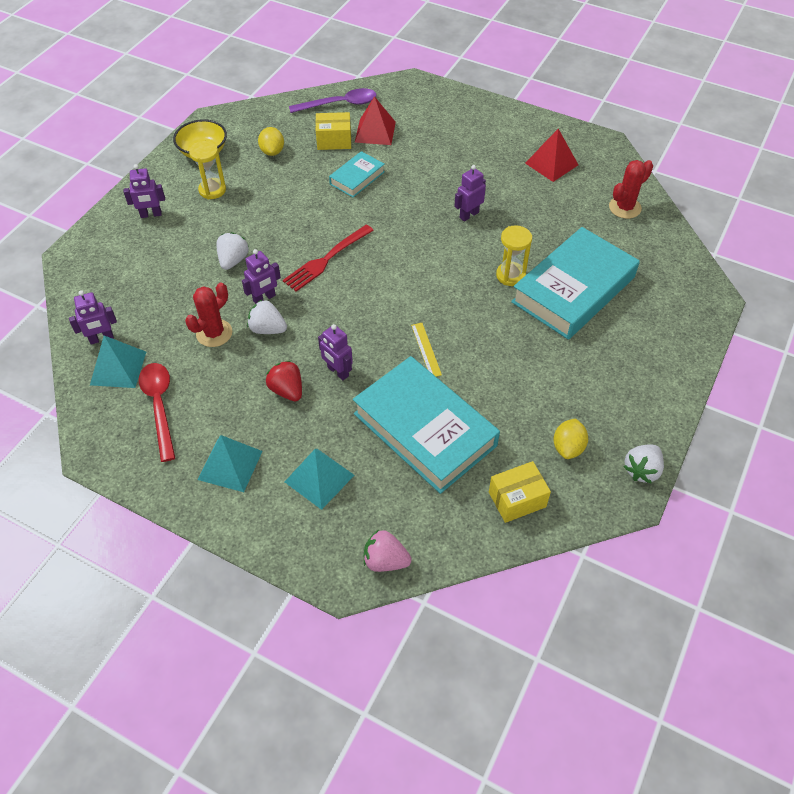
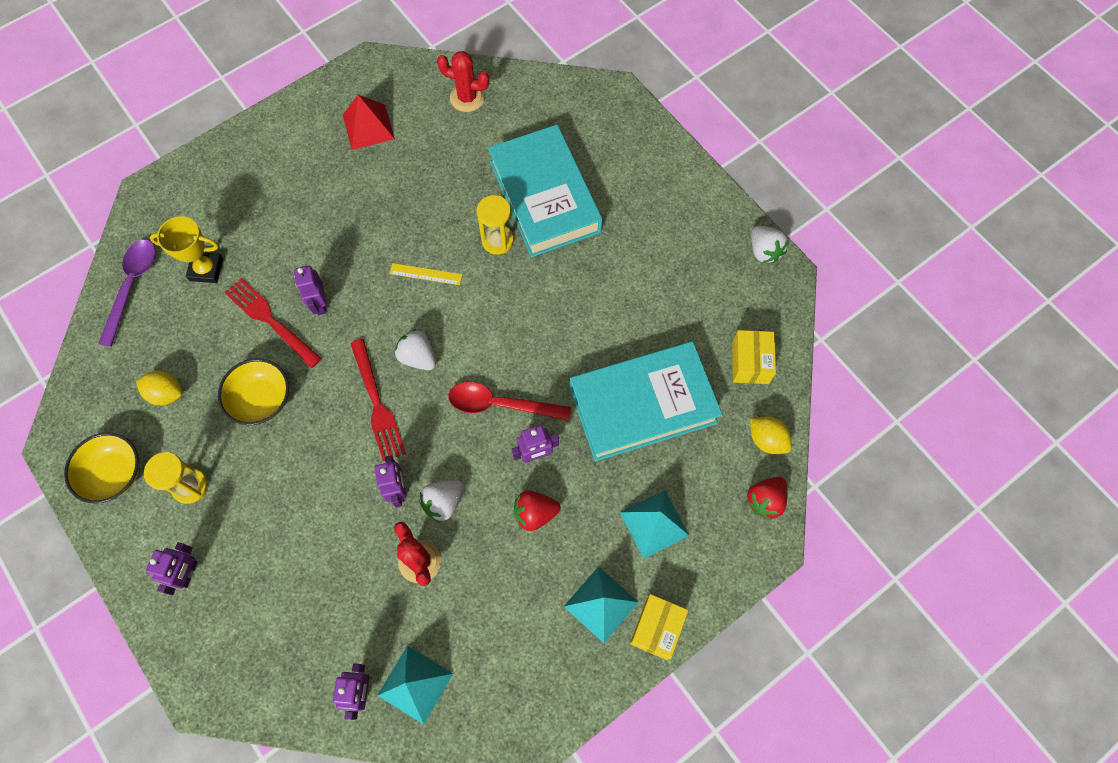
camera: 65 degrees left, 15 degrees up
(159, 406) = (492, 653): red spoon -> red spoon (500, 404)
(233, 260) = (322, 503): white strawberry -> white strawberry (418, 357)
(294, 198) = (261, 399): none -> yellow bowl
(334, 140) = (192, 318): yellow box -> yellow box (657, 628)
(357, 178) = (270, 320): turquoise book -> red fork
(375, 132) = (206, 269): red pyramid -> yellow trophy
(385, 560) = (765, 500): pink strawberry -> red strawberry
(426, 349) = (550, 360): yellow ruler -> yellow ruler (426, 274)
(469, 215) = (394, 237): purple robot -> purple robot (319, 304)
(568, 447) = (716, 295): yellow lemon -> yellow lemon (766, 440)
(624, 208) = (467, 98): red cactus -> red cactus turned 60 degrees counterclockwise

